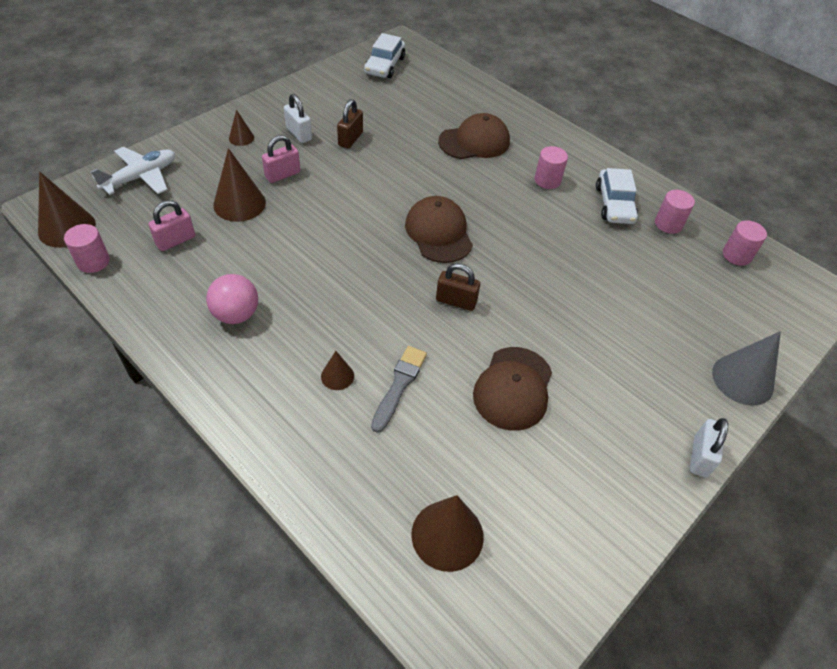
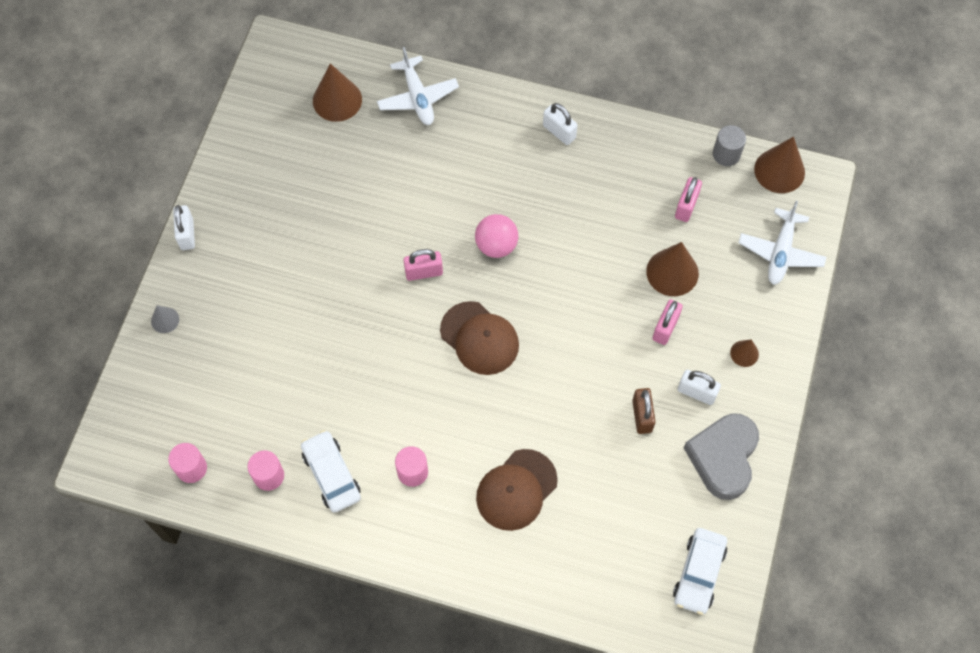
camera: 155 degrees right, 15 degrees up
(93, 262) = (726, 154): pink cylinder -> grey cylinder
(223, 360) = (559, 132): none -> white padlock
(236, 314) = (581, 169): pink ball -> pink ball (496, 245)
(316, 100) = (723, 457): none -> grey heart
(337, 376) = (472, 162): brown cone -> none
(345, 483) = (417, 97): none -> white plane
(384, 65) = (698, 573): white car -> white car turned 150 degrees counterclockwise
(399, 385) = (424, 178): grey brush -> none
(456, 301) = (424, 272): brown padlock -> pink padlock
(513, 388) = (341, 218): brown cap -> none
(742, 379) = (165, 320): grey cone -> grey cone, size x0.53

